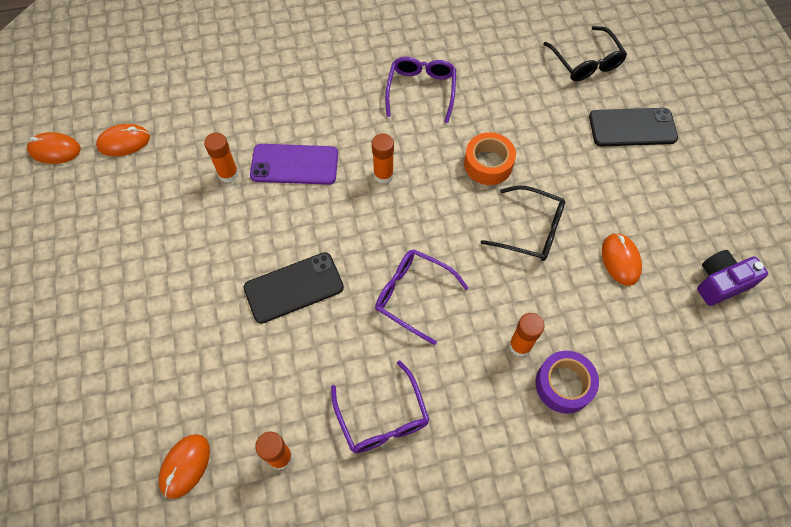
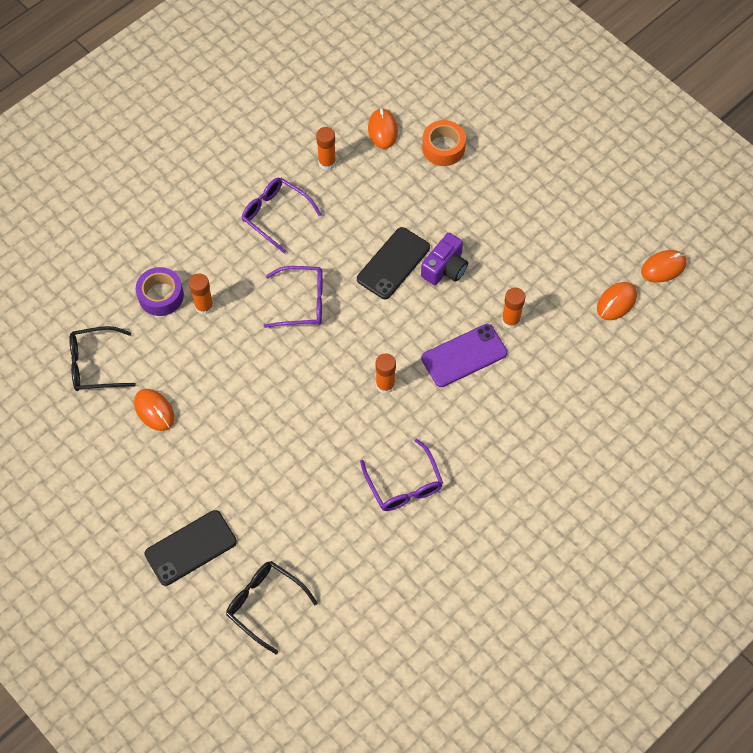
camera: 150 degrees right, 0 degrees up
(488, 164) = (303, 441): orange tape -> orange tape (443, 148)
(530, 230) = (238, 399): black glasses -> black glasses (95, 364)
(721, 283) = (66, 432): purple camera -> purple camera (445, 268)

